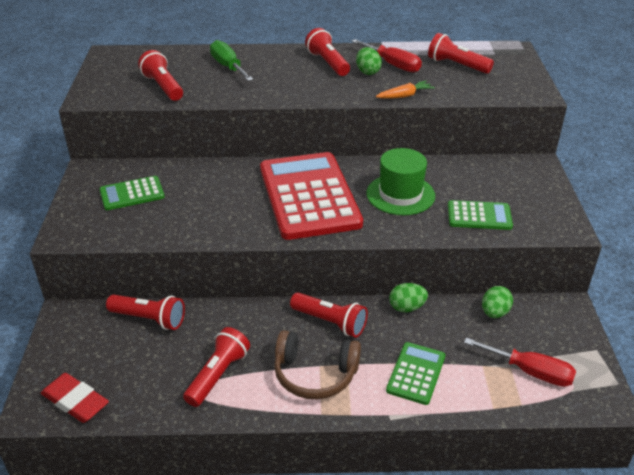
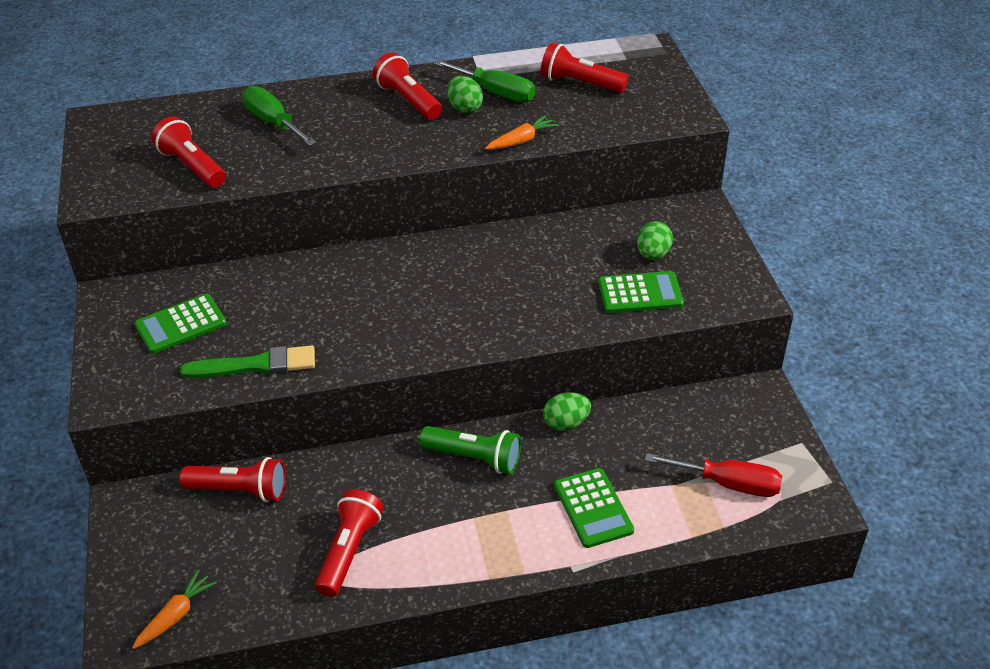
camera: 10 degrees left, 5 degrees up
(75, 401) = (176, 615): red eraser -> orange carrot
(177, 227) = (256, 365): none -> green brush
(309, 196) = (418, 295): red calculator -> none
(315, 374) = (470, 529): brown headphones -> none
(330, 322) = (474, 458): red flashlight -> green flashlight
(393, 65) = (496, 93): red screwdriver -> green screwdriver
(400, 194) = (536, 276): green hat -> none
(416, 373) = (593, 508): green calculator -> green calculator turned 150 degrees clockwise
(494, 313) = (674, 413): green egg -> green egg (653, 254)

